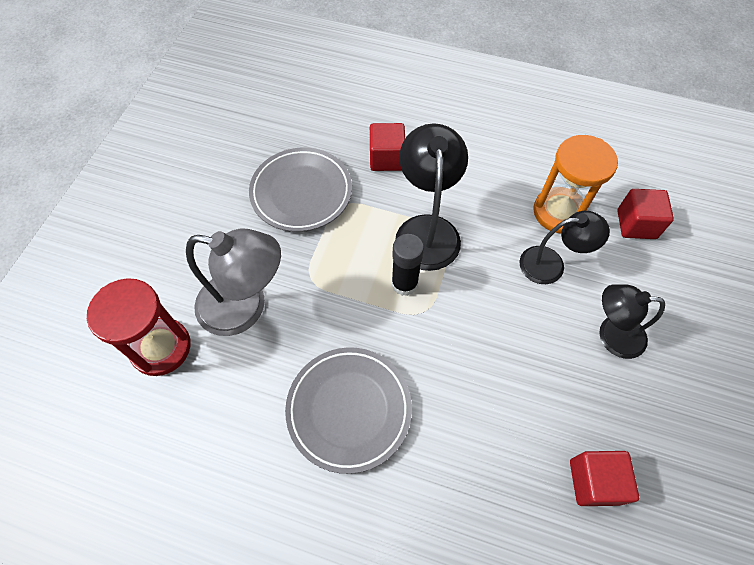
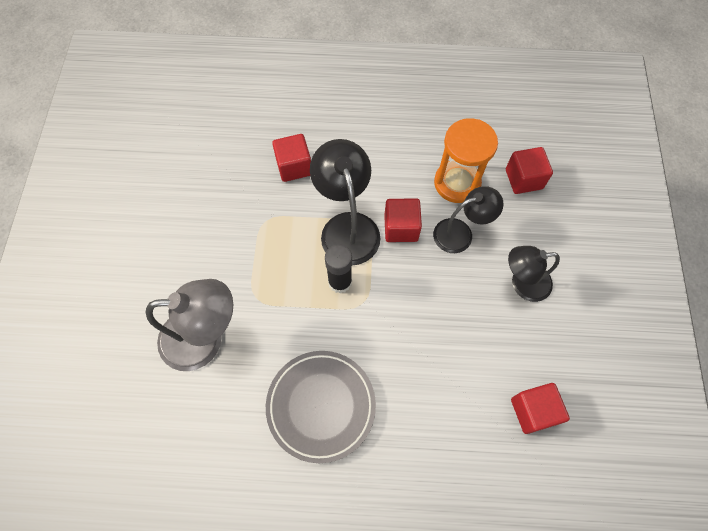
camera: 15 degrees left, 5 degrees up
(161, 348) = (139, 396): red hourglass -> none
(301, 193) = (225, 218): grey plate -> none
(485, 244) = (401, 228): none -> red cube

